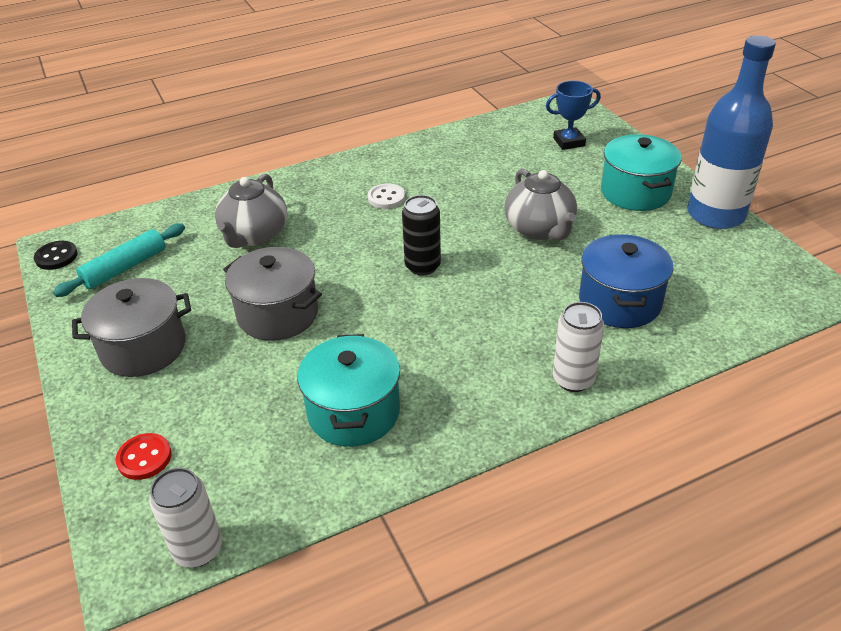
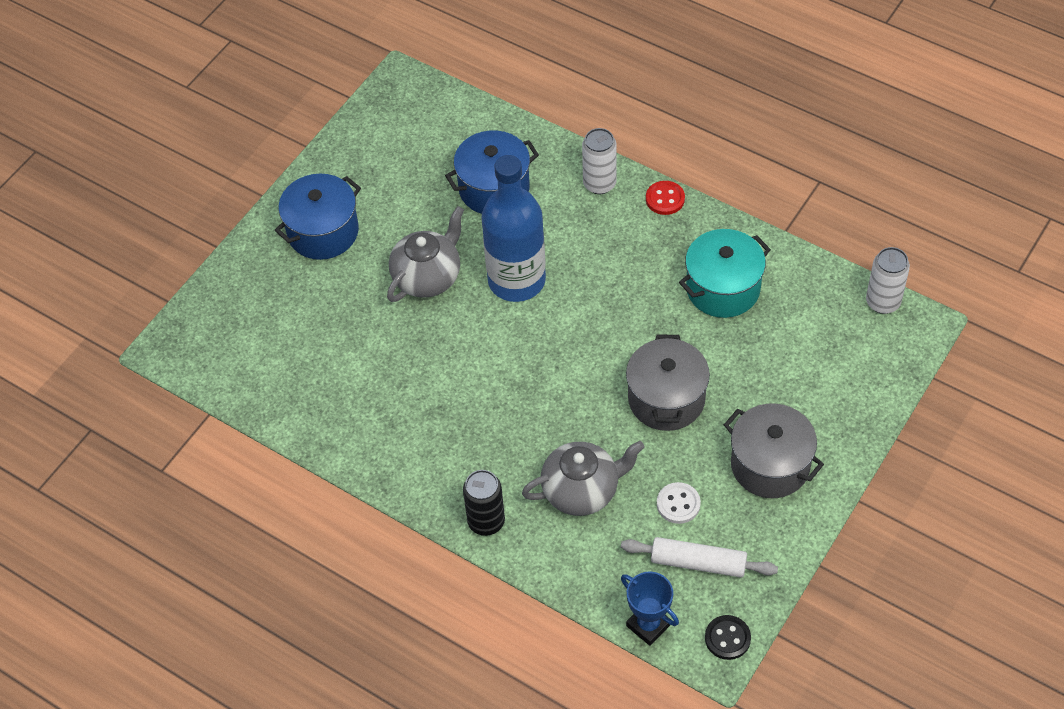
camera: 120 degrees left, 15 degrees up
(125, 268) = (698, 563): turquoise rolling pin -> white rolling pin
(144, 458) = (853, 381): red button -> red button (665, 199)
(386, 198) = (452, 419): white button -> white button (678, 504)
(422, 266) = (536, 334): black can -> black can (486, 521)
(569, 142) = (254, 317): blue trophy -> blue trophy (648, 625)
(635, 192) = (323, 232): turquoise pot -> blue pot
(715, 215) = (327, 167): blue bottle -> blue bottle (516, 280)

